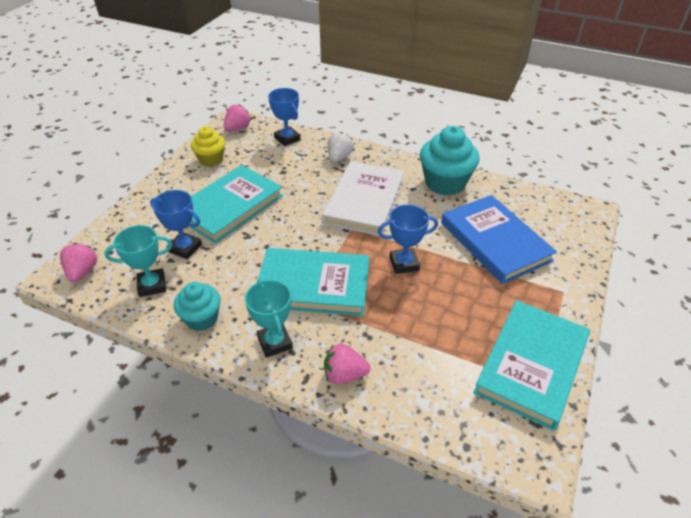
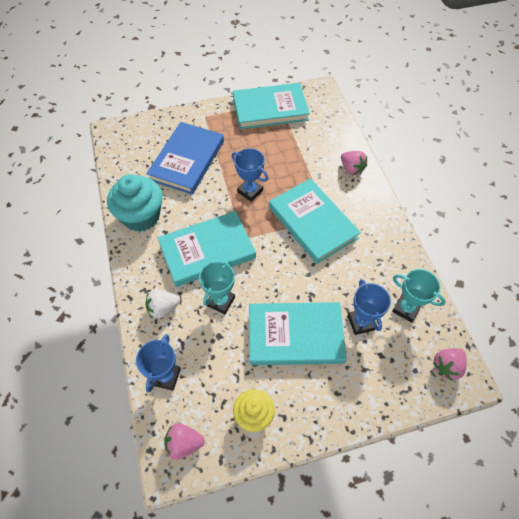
camera: 130 degrees left, 15 degrees up
(202, 318) = (393, 257): turquoise cupcake -> none
(274, 342) = (367, 210): turquoise trophy -> turquoise trophy (220, 301)
(364, 201) = (207, 250): white book -> turquoise book

